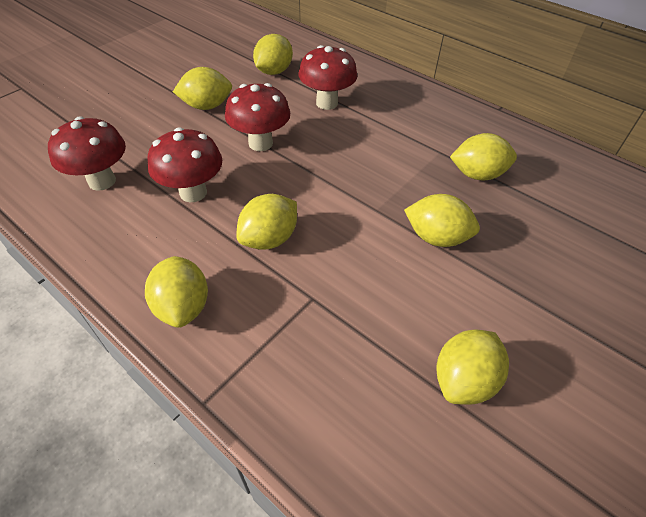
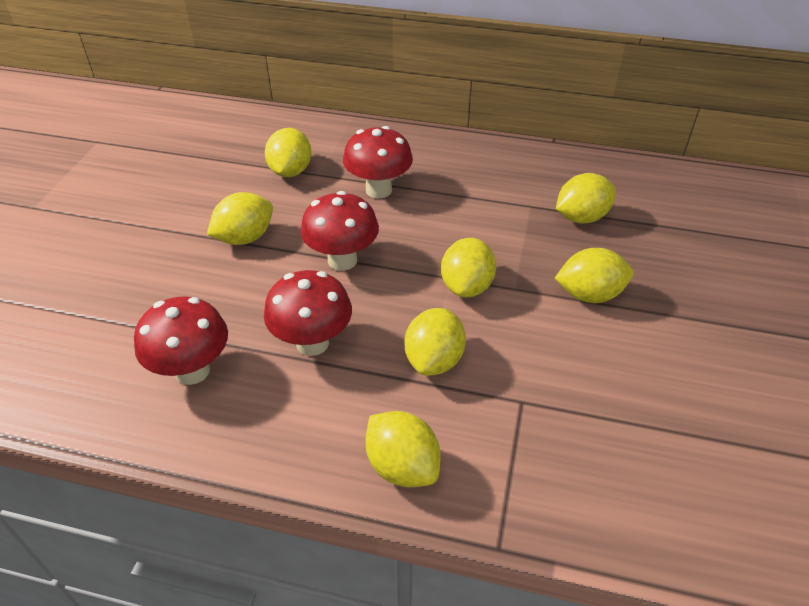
camera: 25 degrees left, 5 degrees down
(464, 380) = (703, 416): yellow lemon -> yellow lemon (466, 286)

